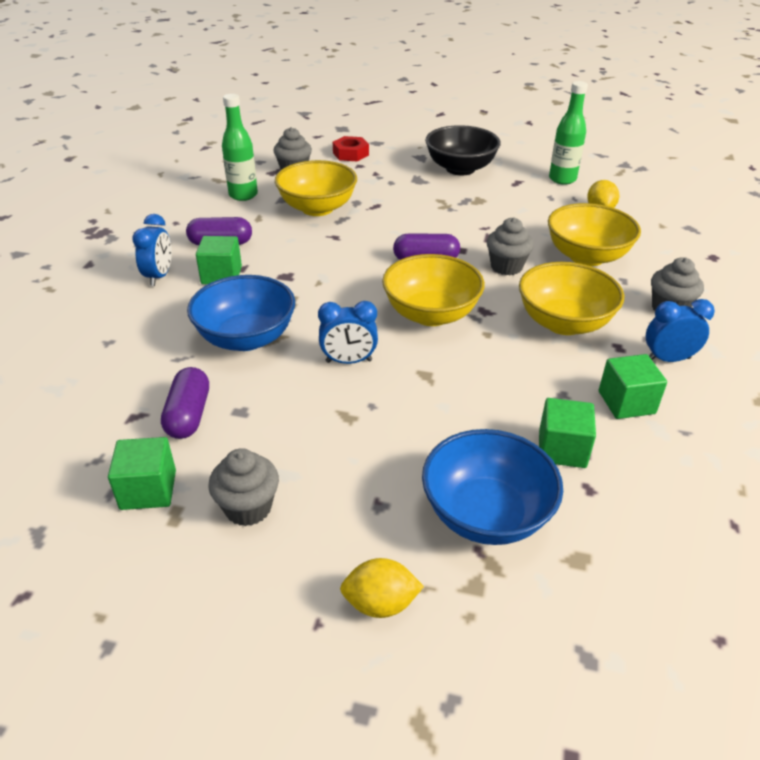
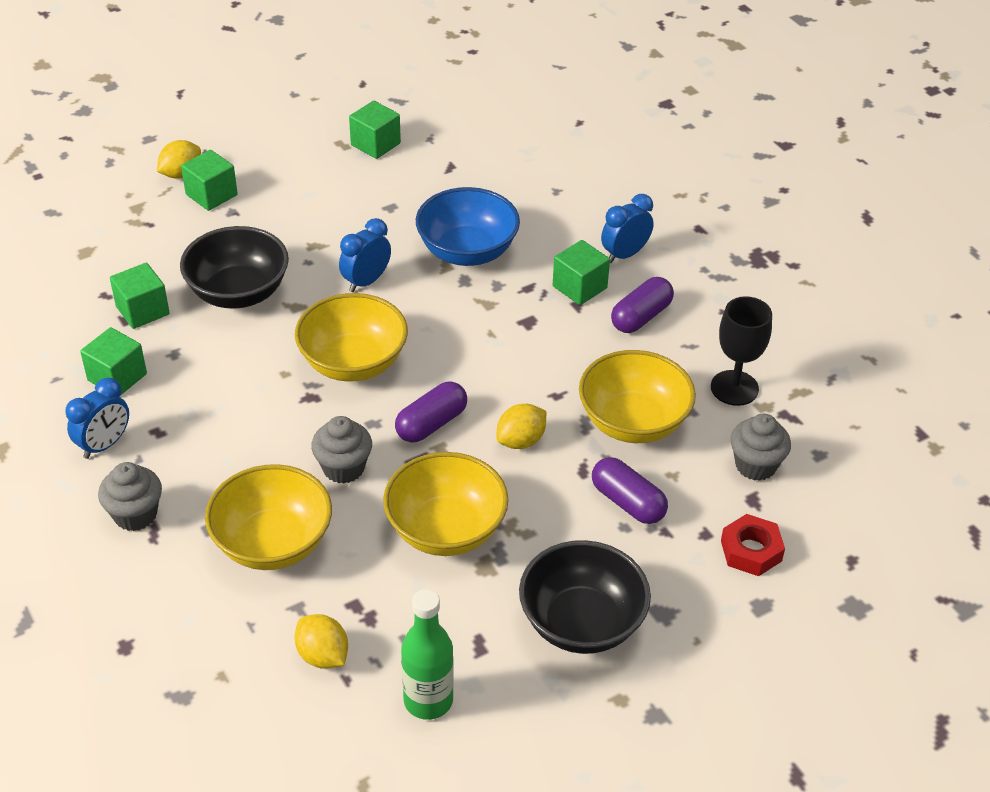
camera: 135 degrees right, 5 degrees up
(159, 276) = (624, 254): blue clock -> blue clock turned 90 degrees clockwise
(189, 415) = (418, 186): purple capsule -> purple capsule (627, 502)
(243, 195) = (734, 388): green bottle -> black goblet
(248, 507) = (307, 168): grey cupcake -> none
(378, 543) = (211, 195): none -> green cube
(387, 229) = (521, 441): none -> yellow lemon
(460, 414) = (238, 293): none -> black bowl
(486, 514) = (161, 243): blue bowl -> none
(564, 323) = (227, 429): yellow bowl -> yellow bowl (446, 530)

